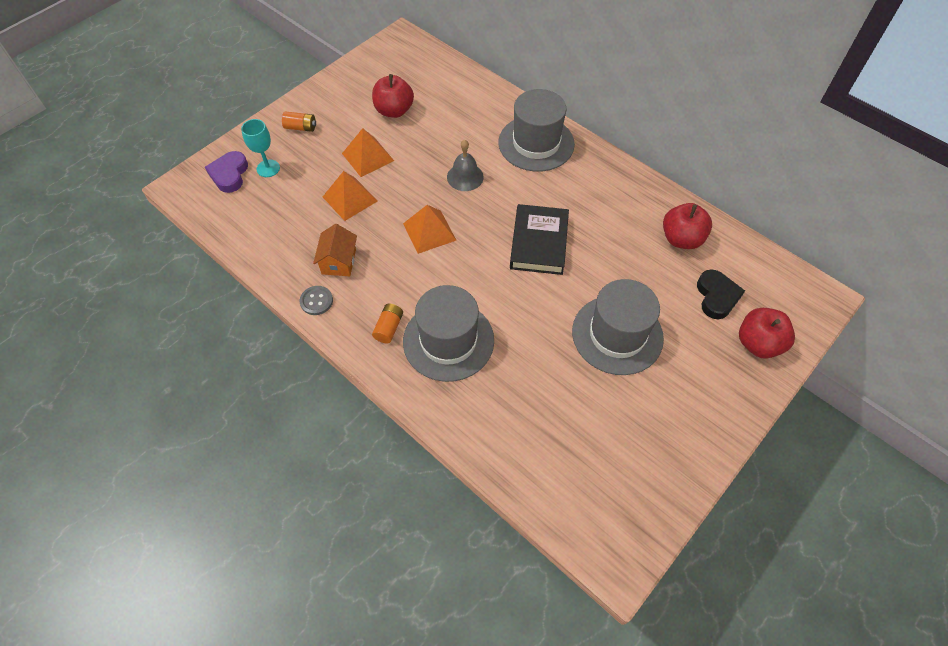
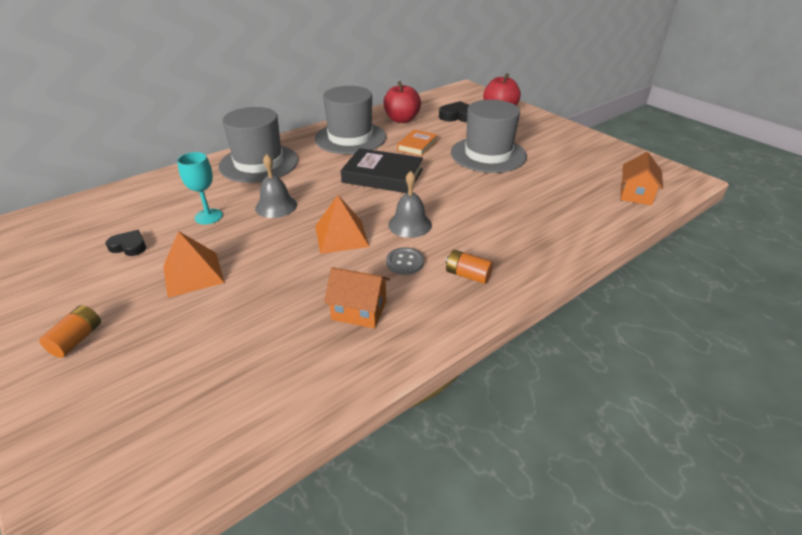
camera: 80 degrees left, 20 degrees down
(229, 174) = (109, 443): purple heart -> none
(268, 168) = (136, 384): turquoise goblet -> turquoise goblet (208, 216)
(316, 301) = (418, 335): grey button -> grey button (405, 262)
(350, 199) = (257, 294): orange pyramid -> none
(394, 111) = (129, 246): red apple -> black heart
(448, 340) = (488, 236): grey hat -> grey hat (350, 138)
(456, 277) = (410, 224): none -> grey bell
(562, 490) = (636, 194): none -> orange house
(616, 263) = (417, 146): none -> orange book

